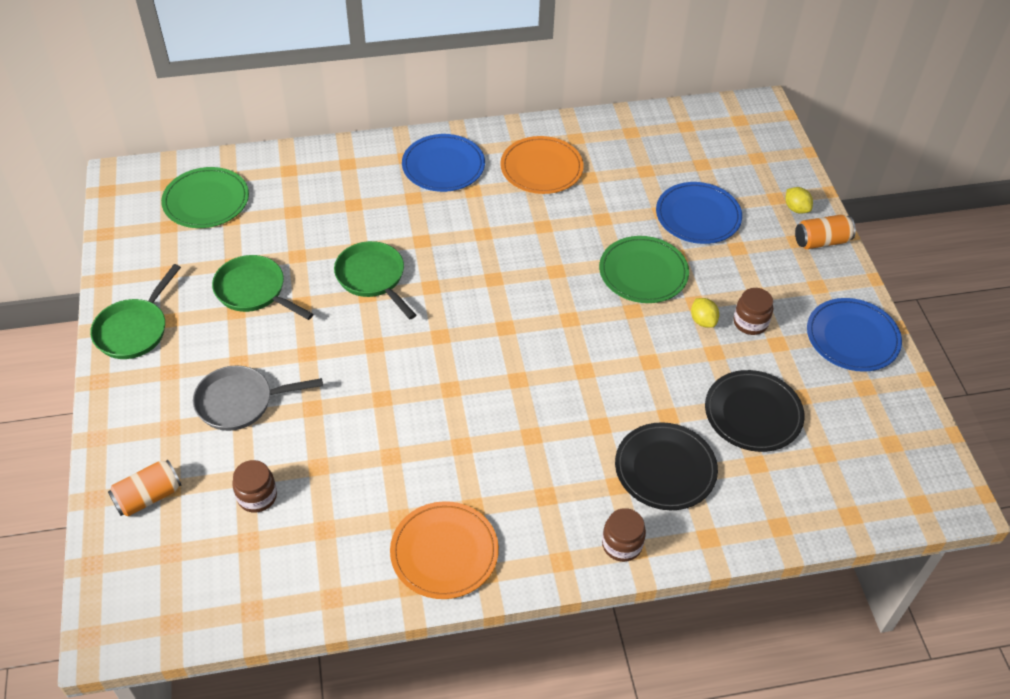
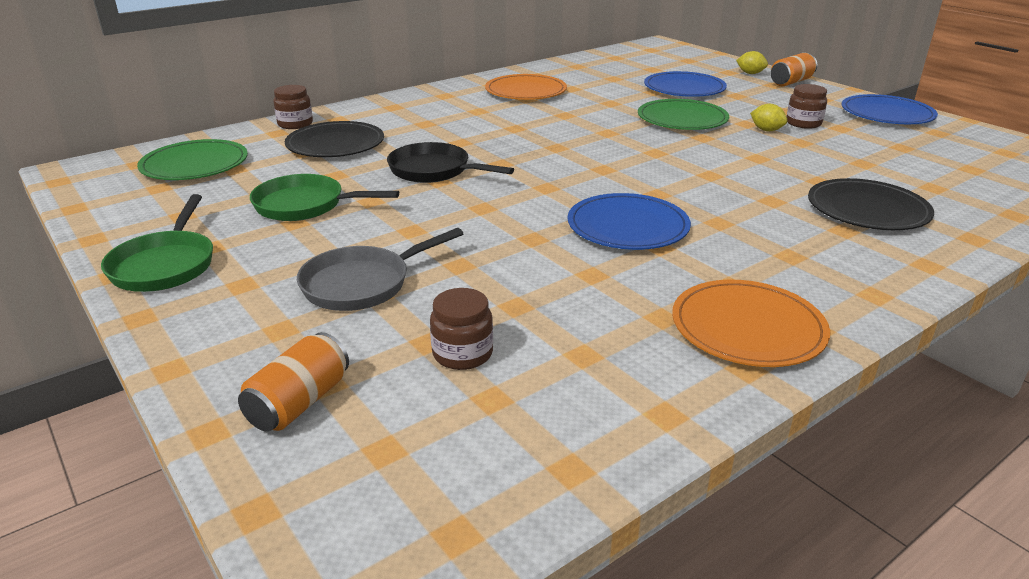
camera: 25 degrees left, 20 degrees down
(373, 278) = (434, 170): green pan -> black pan
(443, 166) = (435, 105): blue plate -> blue plate (627, 226)
(622, 544) = (910, 265): brown jar -> brown jar (295, 124)
(753, 413) = (883, 163): black plate -> black plate (335, 144)

